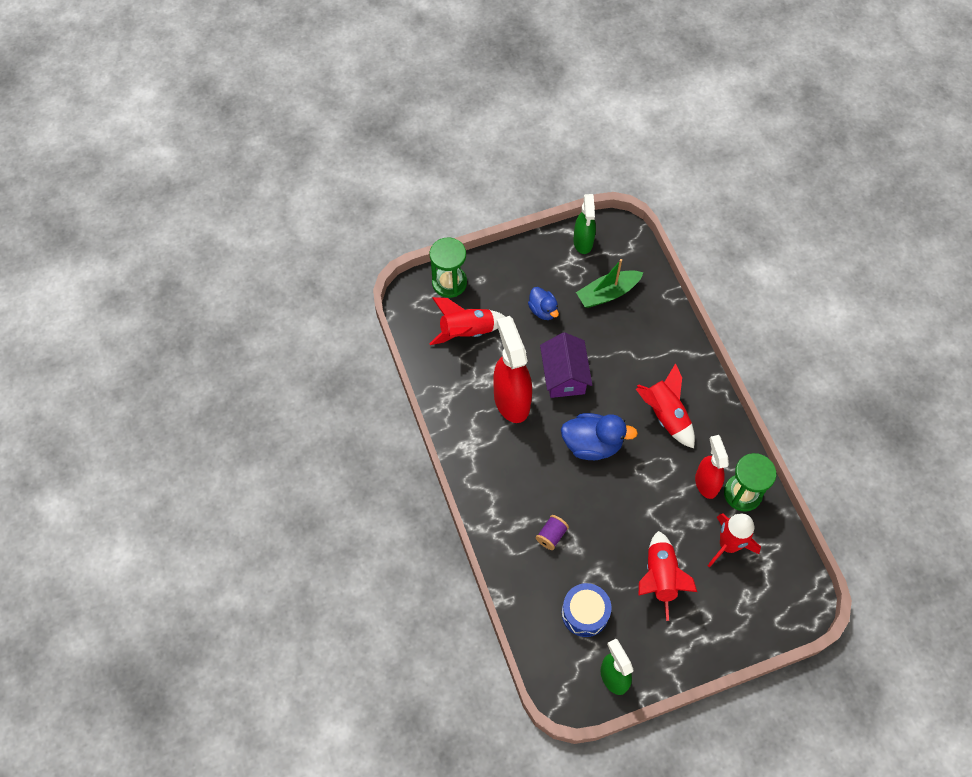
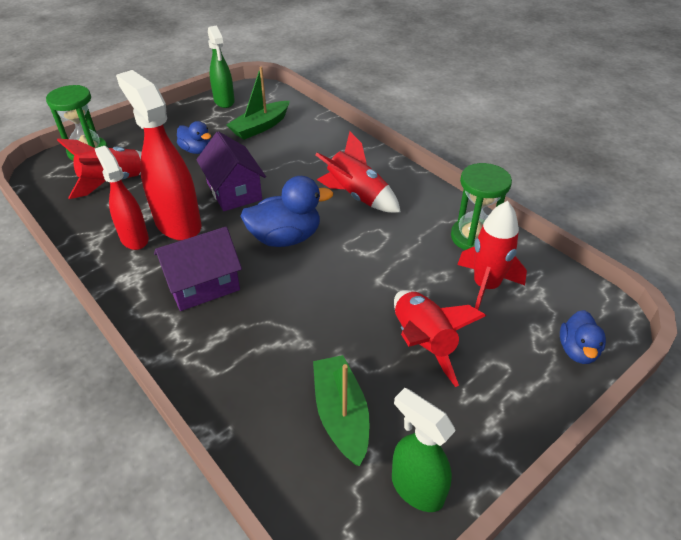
camera: 20 degrees left, 20 degrees down
(519, 472) = (203, 285): none -> purple house
(551, 535) = (264, 338): purple spool -> none
(585, 613) = (341, 415): blue drum -> green boat
(706, 483) = (429, 238): red spray bottle -> red spray bottle (134, 238)
(766, 622) = (577, 350): none -> blue duck

